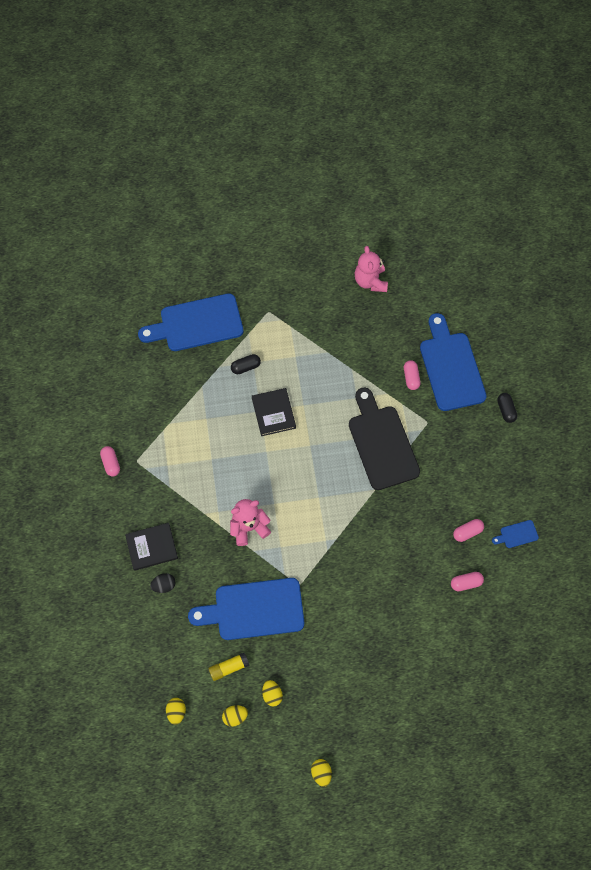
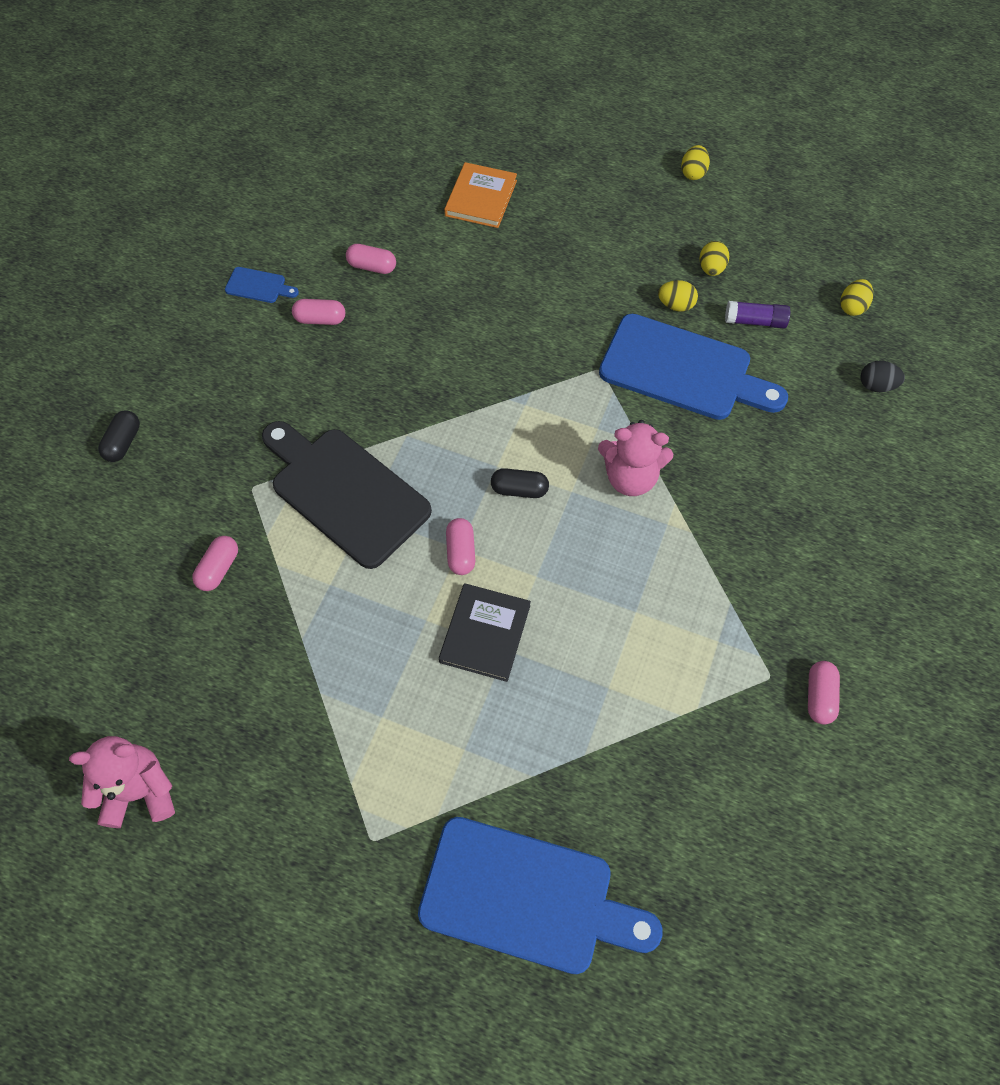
camera: 150 degrees left, 5 degrees down
(152, 547) = (801, 524): black book -> none
(164, 585) = (804, 462): black egg -> black egg (876, 386)
(229, 667) = (755, 321): yellow glue stick -> purple glue stick
(235, 716) = (773, 268): yellow egg -> yellow egg (675, 305)
(245, 367) = (483, 747): black capsule -> black capsule (519, 490)
(308, 444) = (461, 552): none -> pink capsule
(370, 281) = (140, 791): pink teddy bear -> pink teddy bear turned 120 degrees counterclockwise
(382, 443) = (345, 492): black cutting board -> black cutting board turned 120 degrees clockwise
(439, 672) = (481, 198): none -> orange book
(451, 367) = (143, 551): blue cutting board -> none

